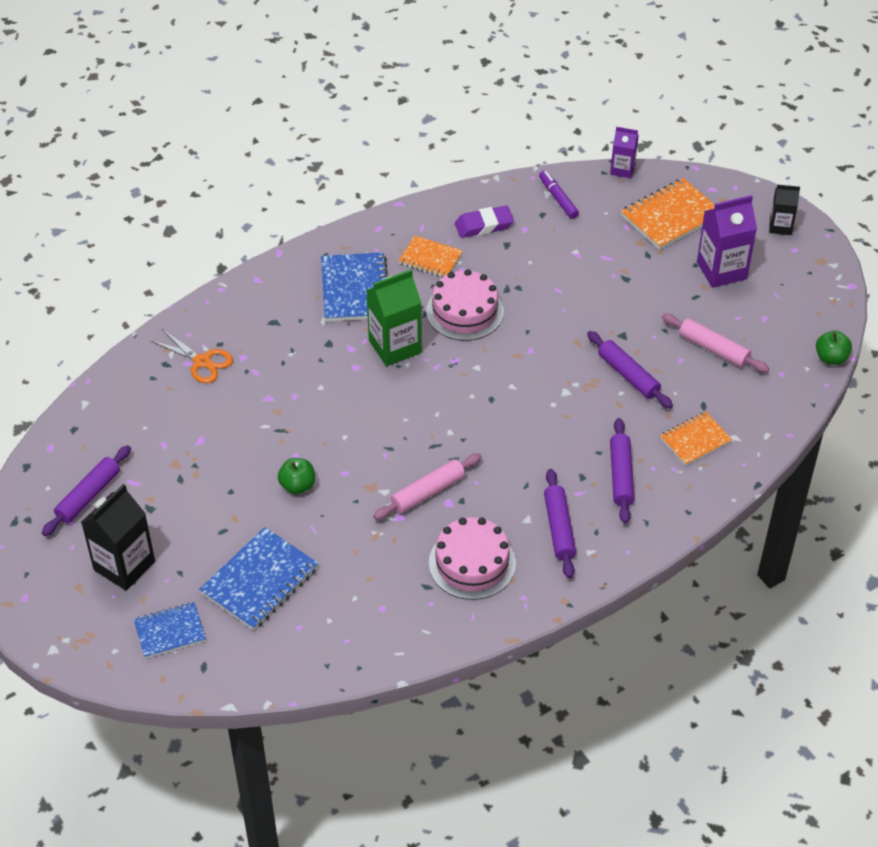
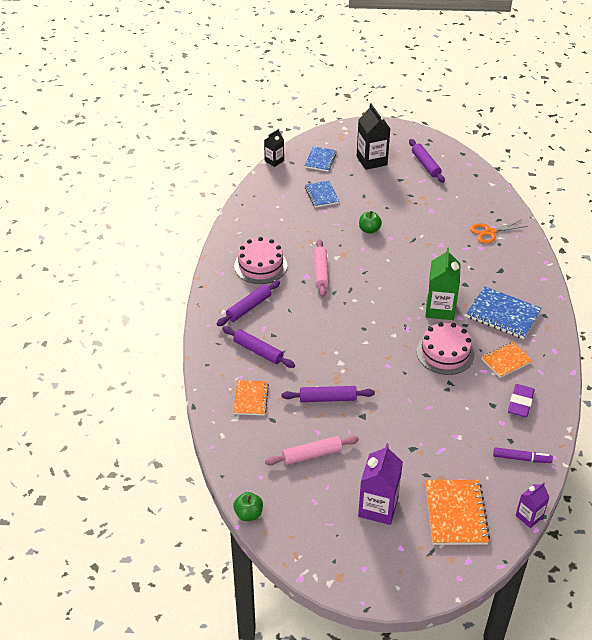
camera: 125 degrees right, 5 degrees down
(260, 581) = (321, 195): blue notebook -> blue notebook, size x0.63
(559, 528) = (249, 307): purple rolling pin -> purple rolling pin turned 75 degrees counterclockwise
(780, 226) = (394, 577): black carton -> black carton (274, 161)

